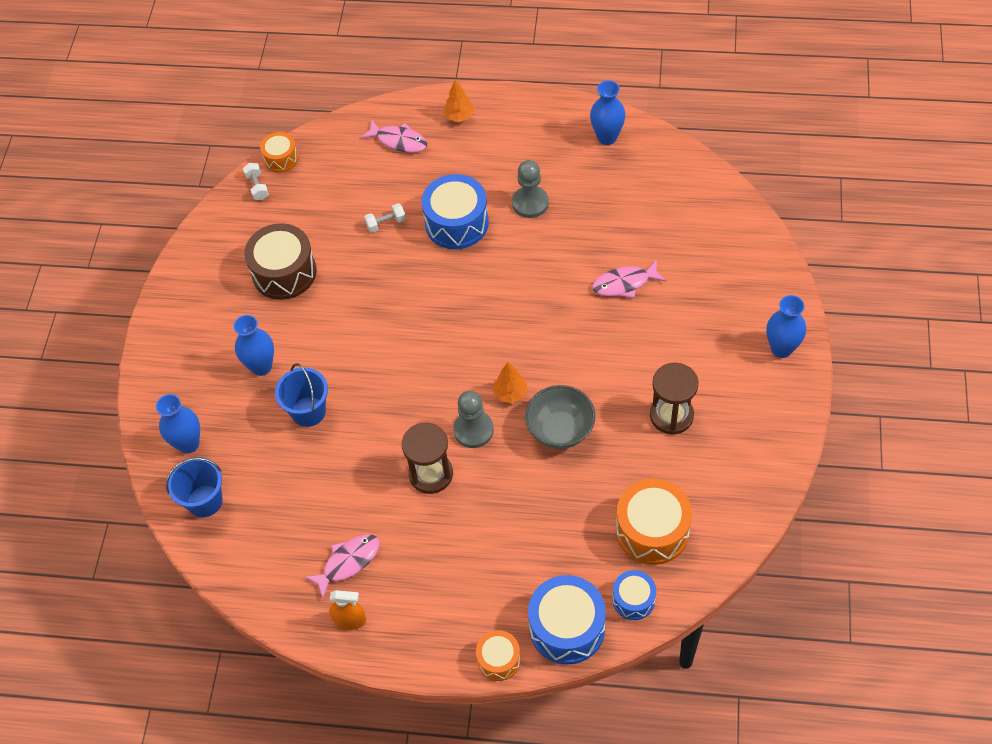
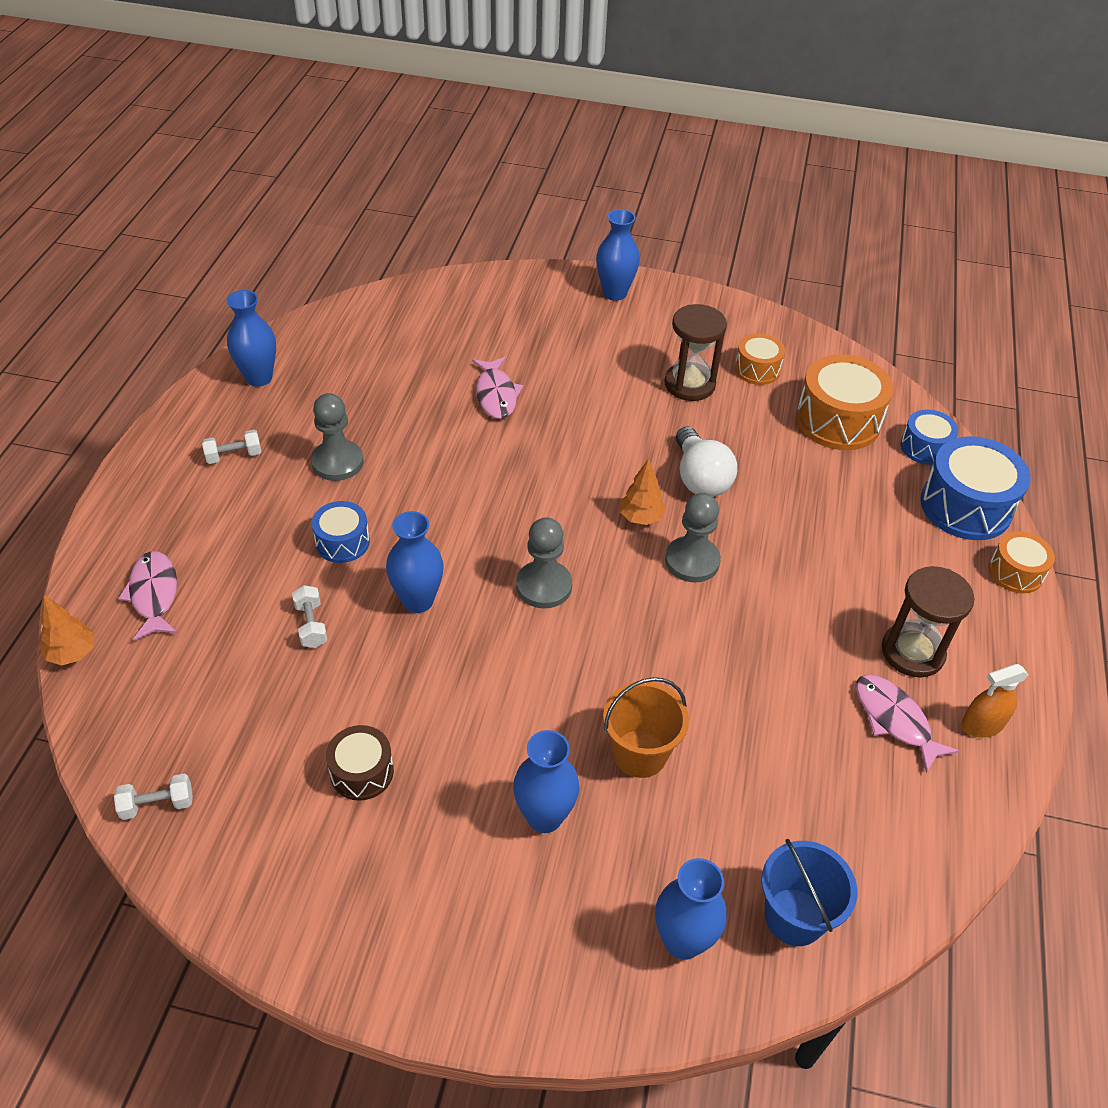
camera: 90 degrees left, 10 degrees down
(281, 158) = (110, 763): orange drum -> orange drum (757, 369)
(284, 272) = (362, 772): brown drum -> brown drum, size x0.57
(308, 411) = (639, 753): blue bucket -> orange bucket
(349, 620) = (982, 725): orange spray bottle -> orange spray bottle turned 120 degrees counterclockwise
(399, 141) = (154, 594): pink fish -> pink fish turned 45 degrees counterclockwise
(413, 274) = (418, 601): none -> blue vase
(431, 474) = (757, 613): brown hourglass -> brown hourglass (912, 652)
(436, 342) = (544, 586): none -> grey pawn
(456, 223) = (342, 542): blue drum -> blue drum, size x0.57
(459, 117) = (143, 518): orange tree -> orange tree (72, 653)
(524, 145) = (234, 456): none -> white dumbbell
(560, 430) = (700, 478): grey bowl -> white light bulb

